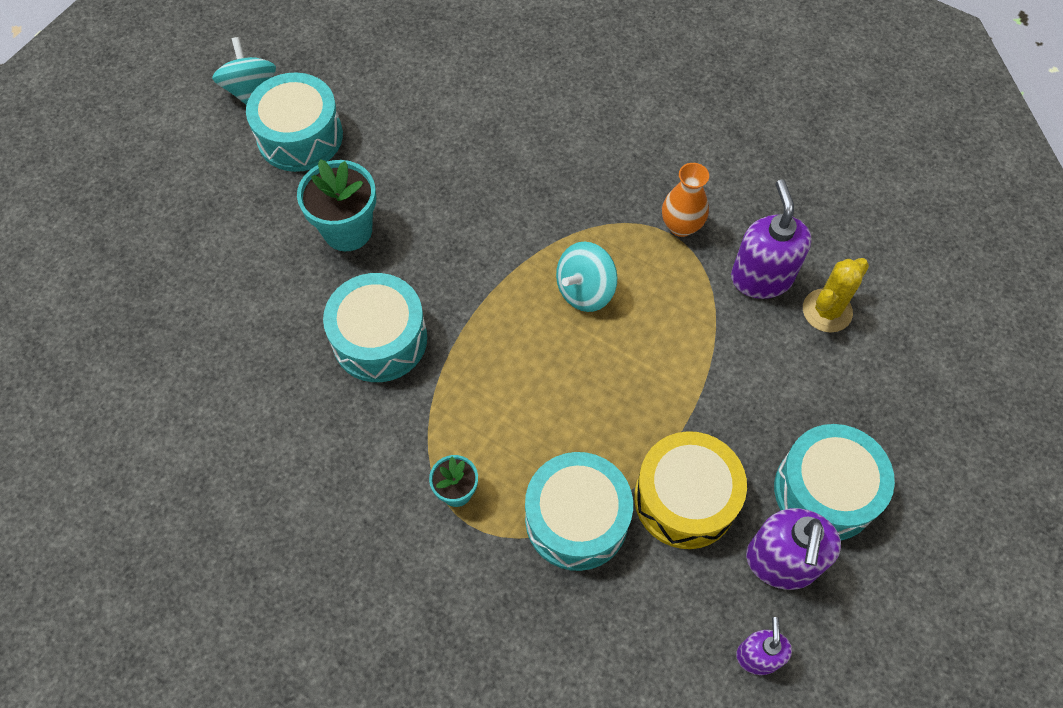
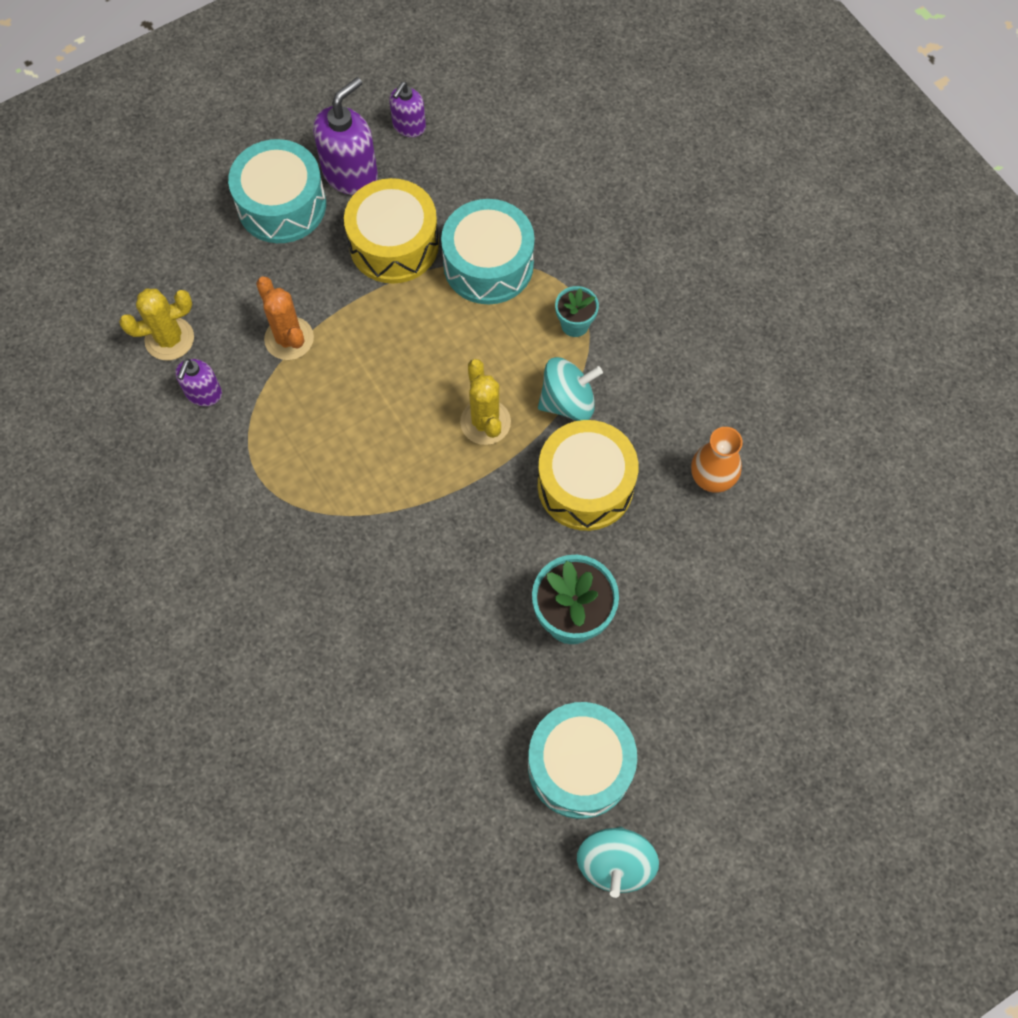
camera: 155 degrees left, 5 degrees up
(380, 339) = (585, 485): turquoise drum -> yellow drum
(497, 357) = (485, 422): none -> yellow cactus
(585, 290) = (371, 451): turquoise spinning top -> turquoise spinning top (567, 402)
(681, 226) = (241, 476): orange vase -> orange vase (711, 478)
(722, 357) = (289, 339): none -> orange cactus
(761, 277) = (203, 393): purple soap dispenser -> purple soap dispenser, size x0.59

